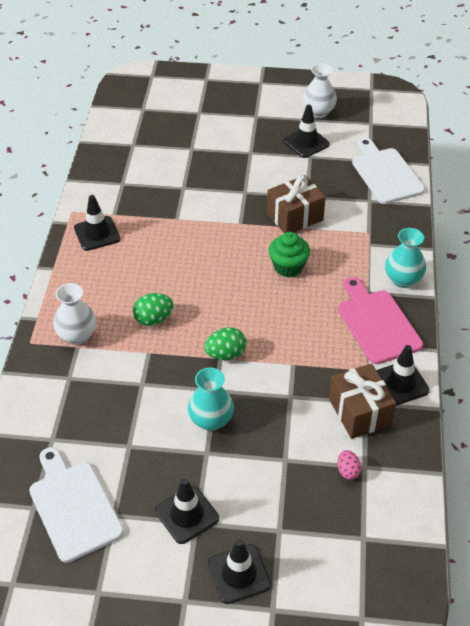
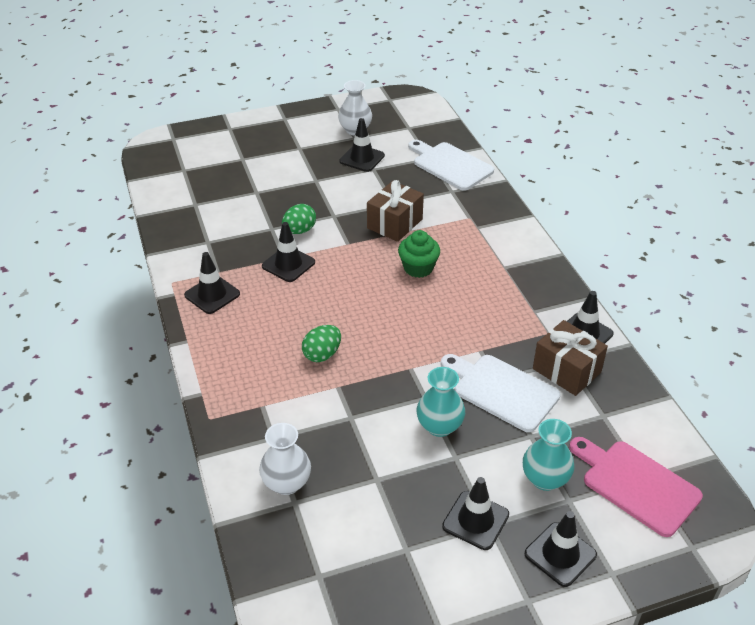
camera: 25 degrees left, 5 degrees down
(74, 507) = (360, 558): white cutting board -> white cutting board (502, 391)
(77, 335) = (255, 395): white vase -> white vase (286, 483)
(176, 226) = (288, 264): none -> black traffic cone
(225, 354) = (413, 363): green egg -> green egg (299, 231)
(348, 471) = (592, 424): pink egg -> none
(377, 323) = (529, 291): pink cutting board -> pink cutting board (636, 485)
(403, 279) = (526, 247): turquoise vase -> turquoise vase (545, 479)

